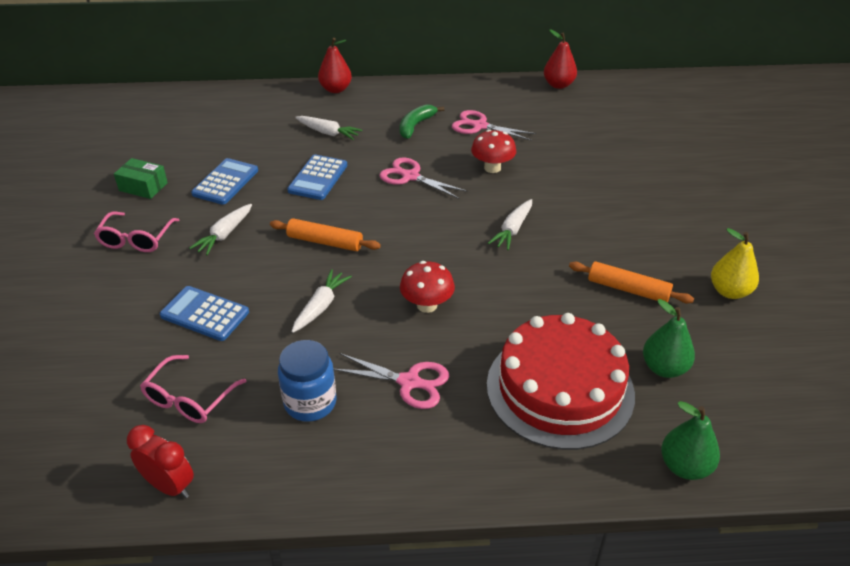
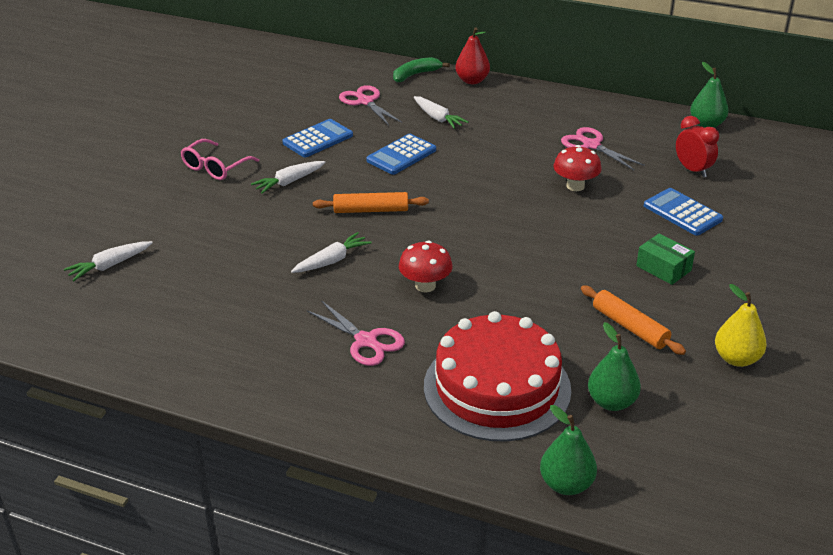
camera: 25 degrees right, 5 degrees down
(143, 186) = (247, 126): green box -> green box (663, 268)
(170, 486) = (129, 355): red clock -> red clock (692, 170)
(189, 398) = (181, 299): pink glasses -> none
(205, 314) = (233, 240): blue calculator -> blue calculator (682, 213)
(310, 402) = (273, 331): blue jar -> none
(325, 242) = (371, 210): orange rolling pin -> orange rolling pin turned 45 degrees counterclockwise
(410, 176) = (488, 174): pink scissors -> pink scissors (365, 102)
(416, 126) = (527, 130): green banana -> green banana (416, 75)
(512, 230) = (553, 245): white carrot -> white carrot (109, 266)
(558, 85) = (706, 124): red pear -> green pear

